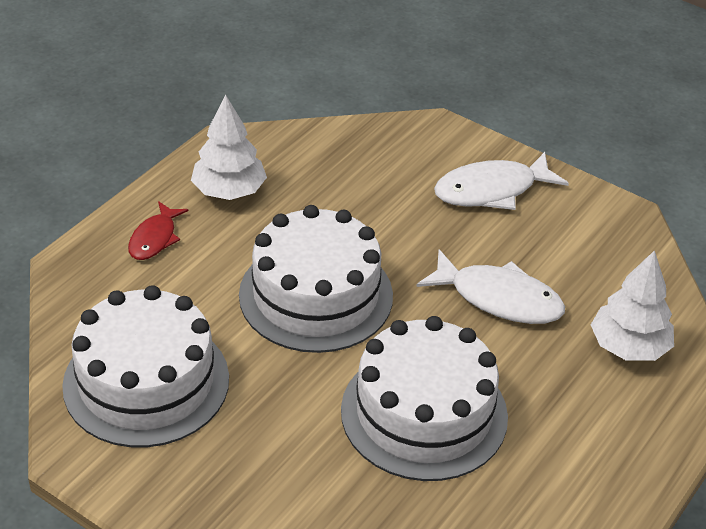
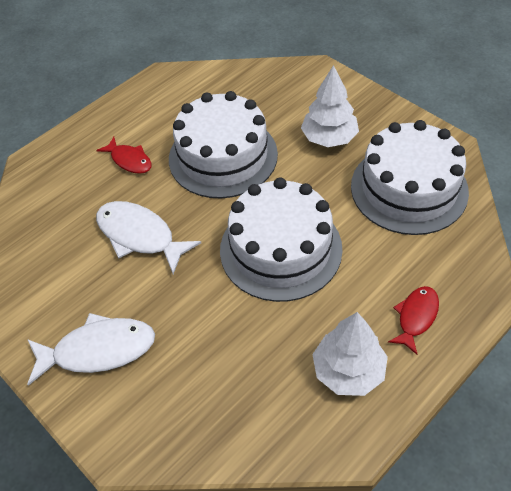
camera: 165 degrees left, 10 degrees up
(562, 398) = (129, 160): none -> red fish
(628, 347) = (66, 191): white tree -> white tree (329, 138)

